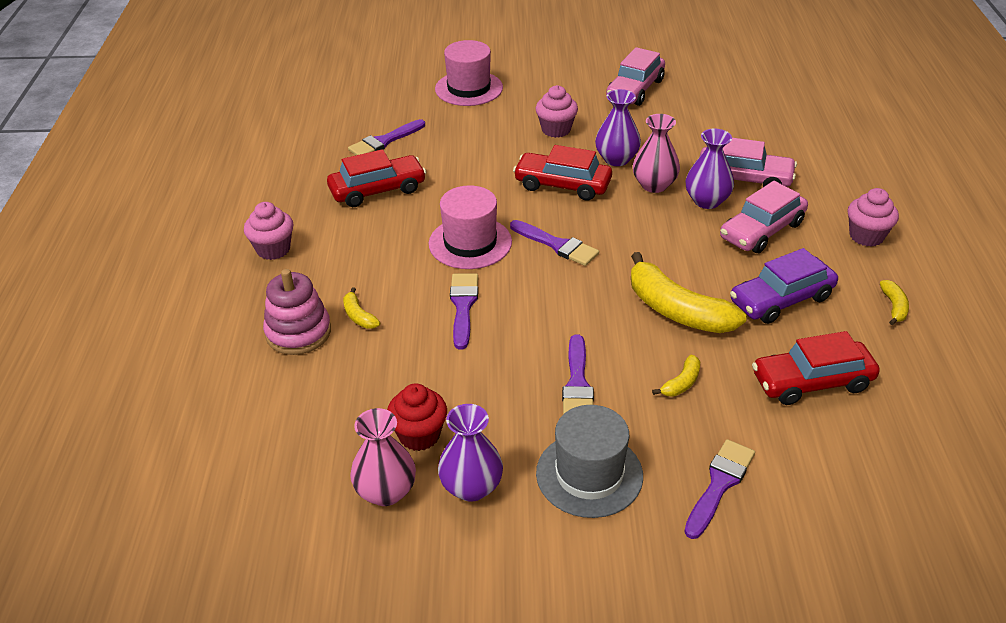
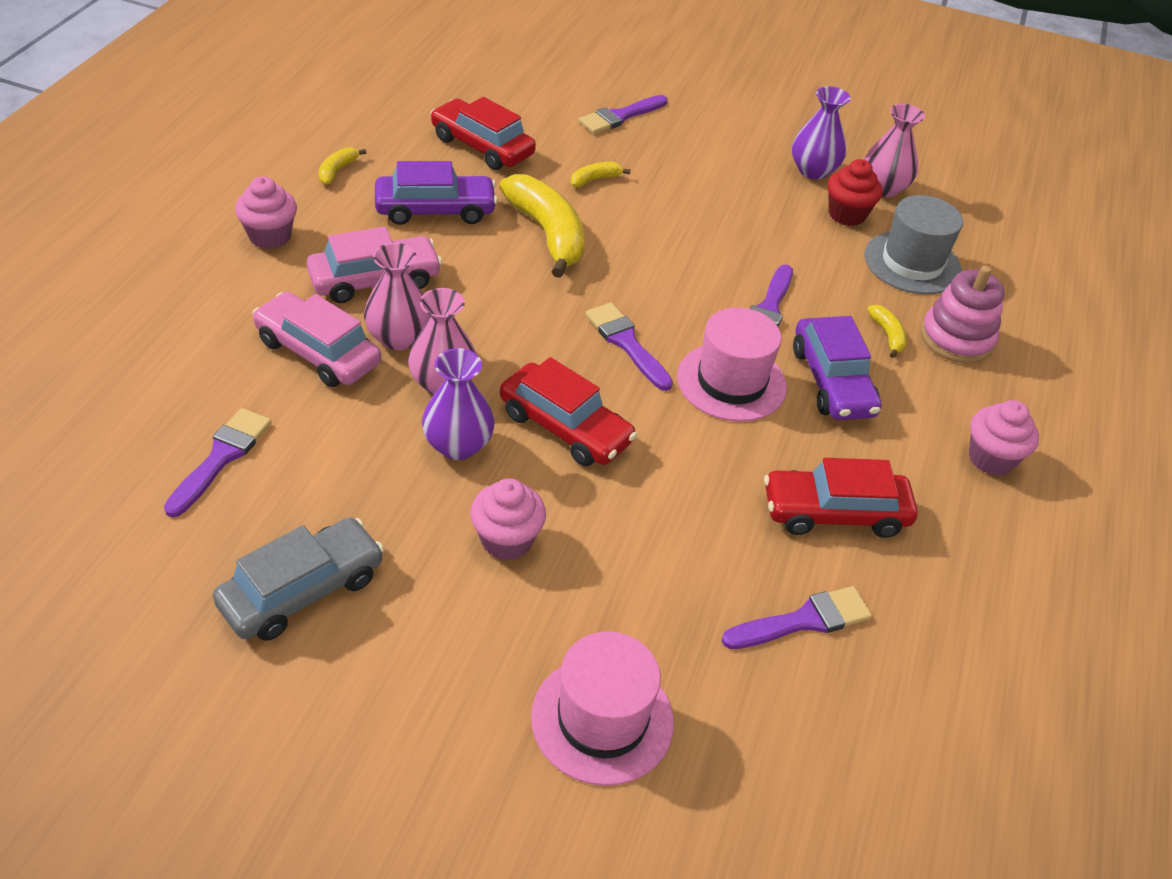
camera: 165 degrees left, 5 degrees up
(397, 265) = (832, 381): none -> purple car
(577, 383) = (688, 207): purple brush -> purple brush (221, 457)
(589, 474) = (715, 150): grey hat -> grey hat (912, 263)
(635, 89) = (302, 590): pink car -> grey car
(707, 201) = (398, 338): purple vase -> pink vase
(812, 382) = (482, 146): red car -> red car turned 150 degrees counterclockwise

